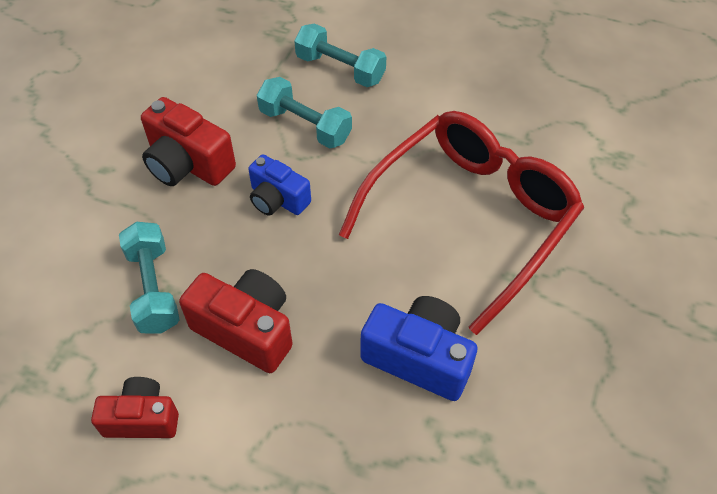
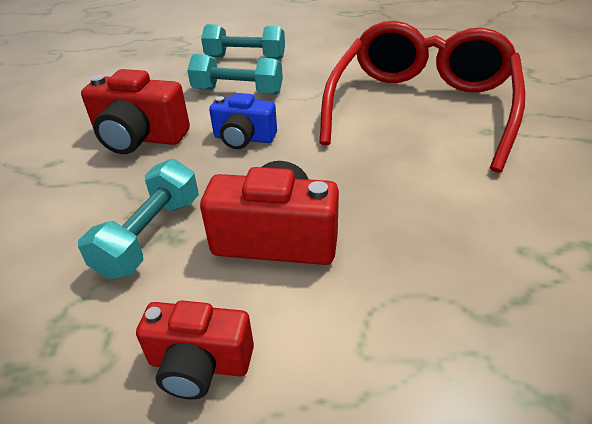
camera: 20 degrees left, 15 degrees down
(142, 418) = (199, 364): red camera -> red camera turned 150 degrees counterclockwise
(153, 288) = (150, 236): turquoise dumbbell -> turquoise dumbbell turned 60 degrees clockwise
(419, 358) = (465, 205): blue camera -> none

